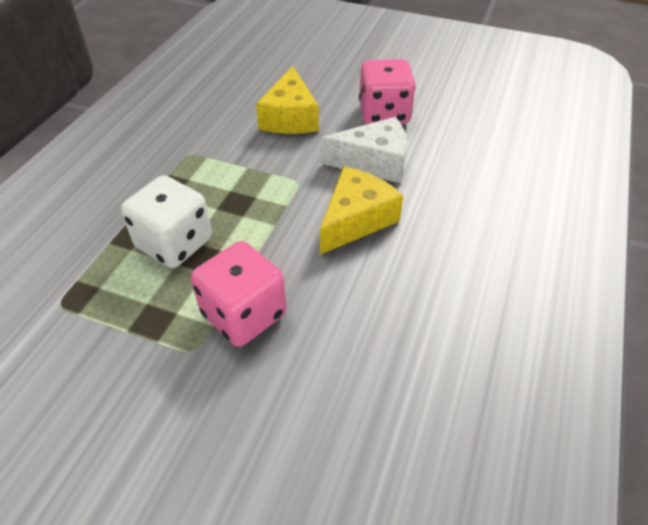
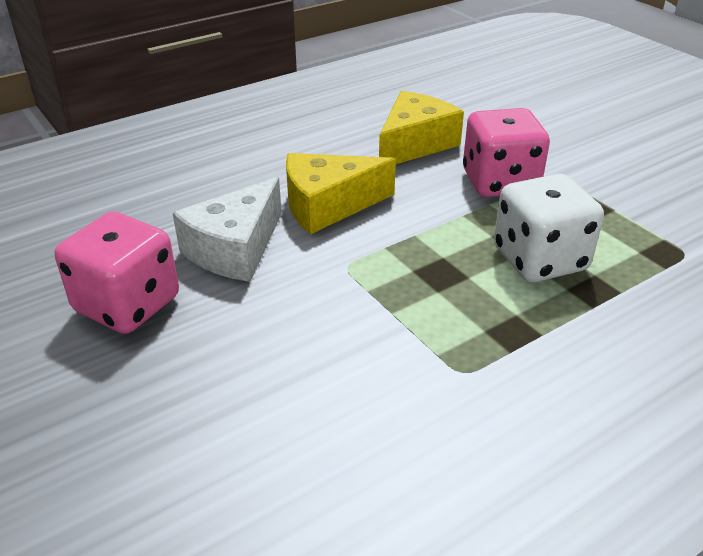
camera: 145 degrees left, 10 degrees down
(290, 117) = (257, 364): yellow cheese -> yellow cheese (414, 144)
(374, 162) = (235, 249): white cheese -> white cheese turned 90 degrees counterclockwise

